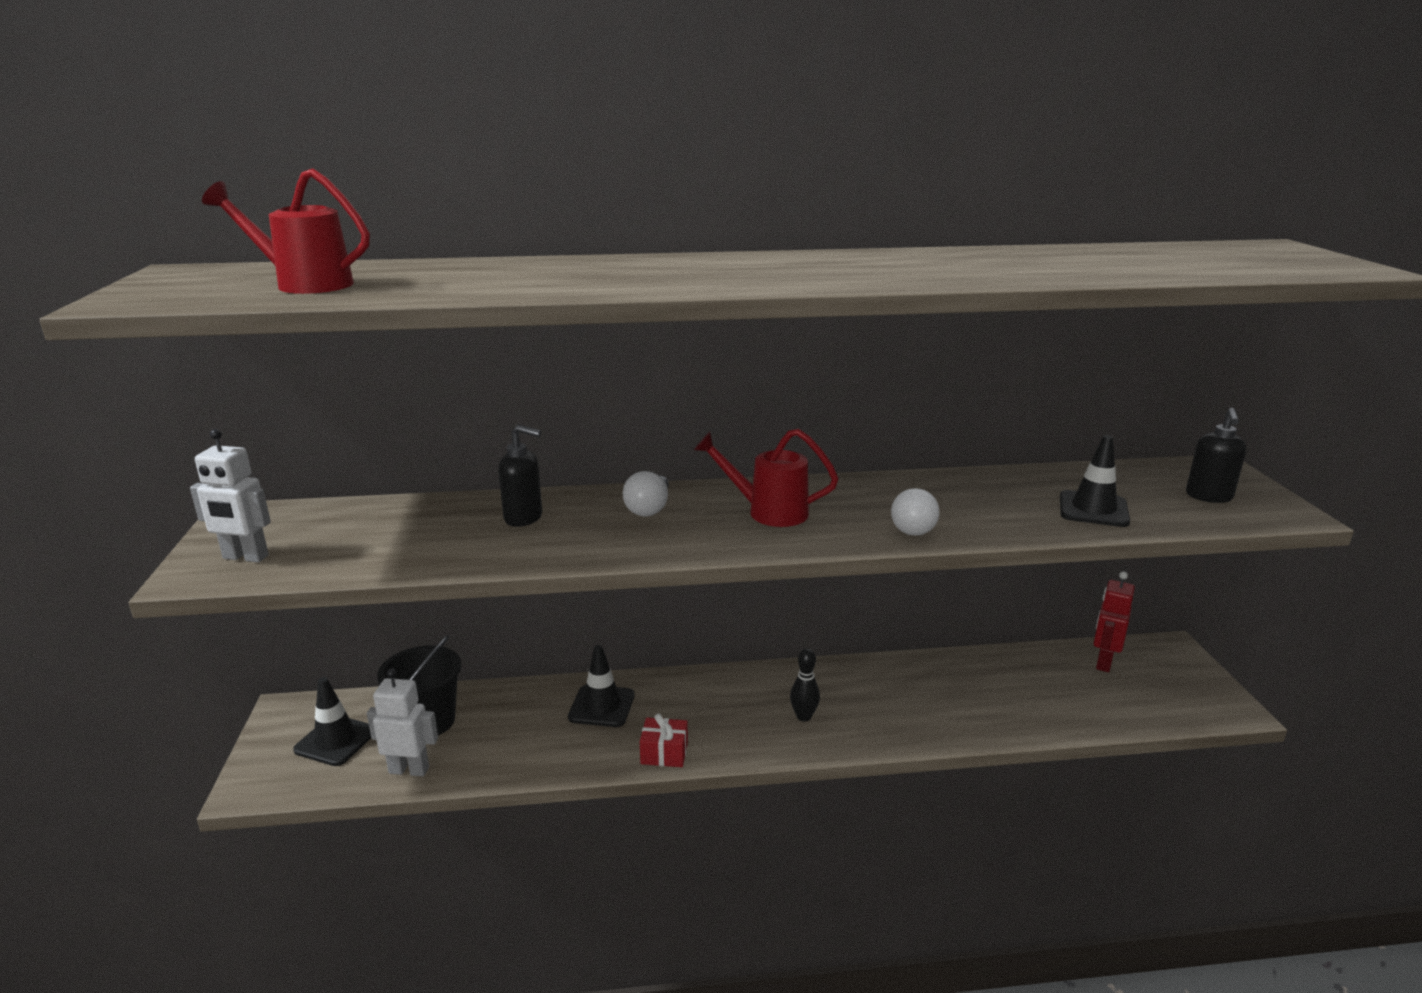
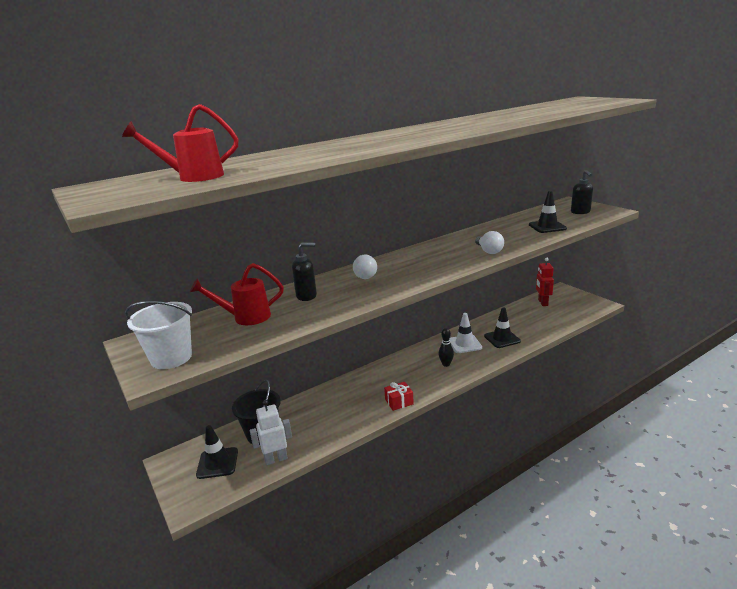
camera: 25 degrees left, 0 degrees up
(245, 557) = (171, 358): white robot -> white bucket
(601, 706) = (348, 394): black traffic cone -> black traffic cone (502, 339)
(768, 512) = (421, 262): red watering can -> red watering can (245, 317)
(872, 691) = (464, 344): none -> white traffic cone

